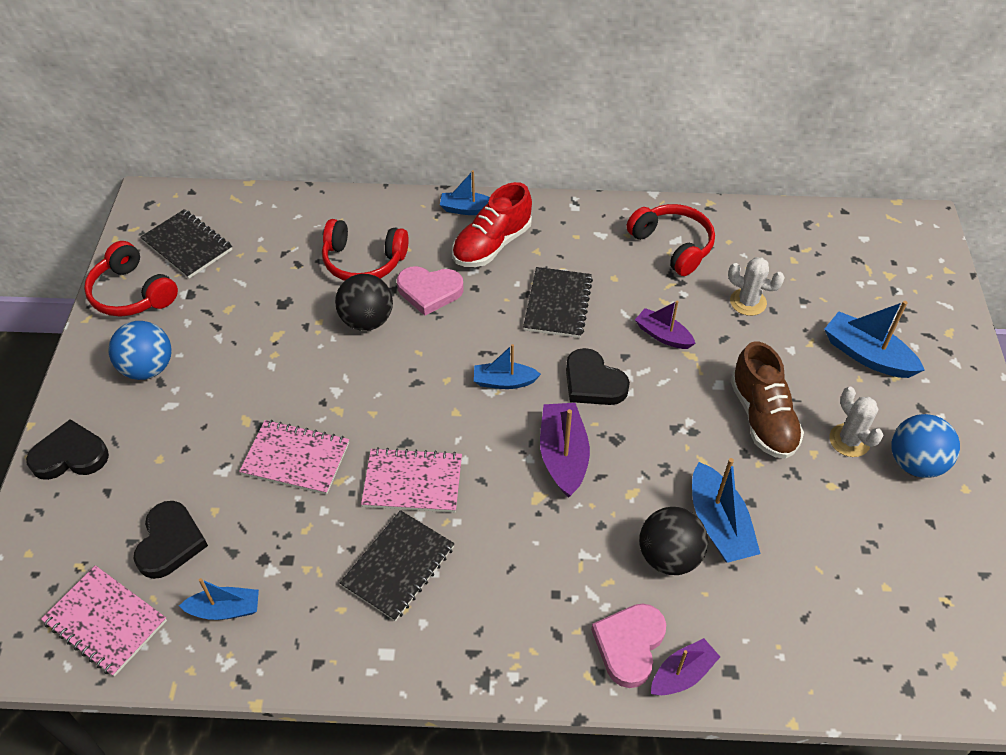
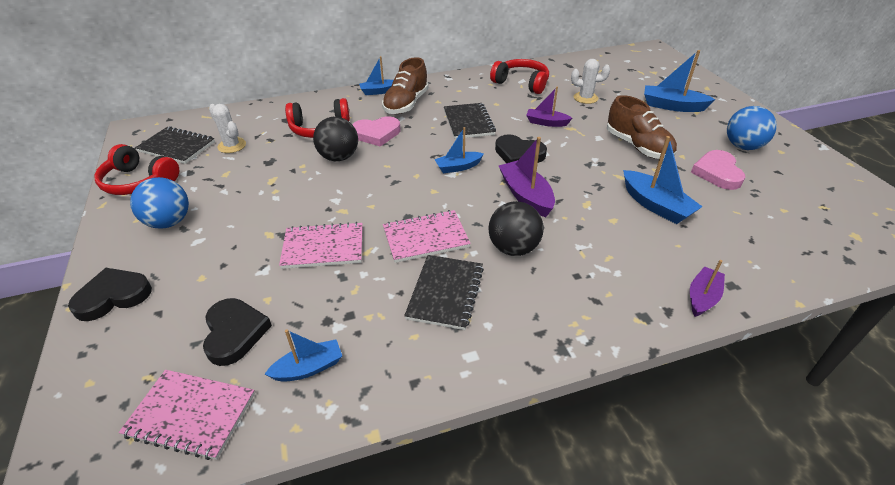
camera: 20 degrees left, 10 degrees down
(492, 245) = (406, 104): red shoe -> brown shoe
(629, 645) = (652, 291): pink heart -> pink heart (717, 173)
(669, 556) = (638, 231): black ball -> black ball (513, 248)
(849, 440) = (697, 145): white cactus -> white cactus (232, 146)

